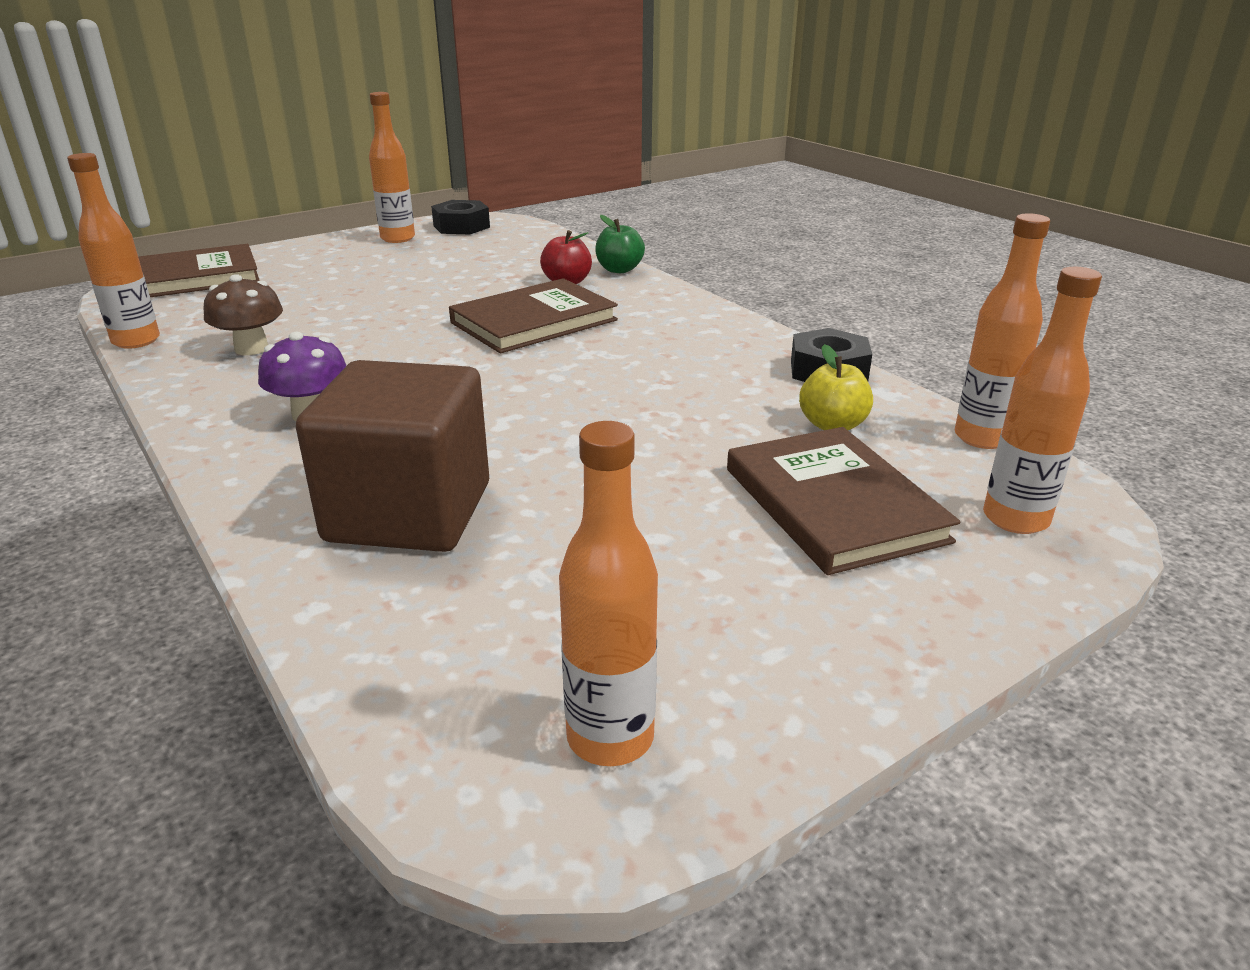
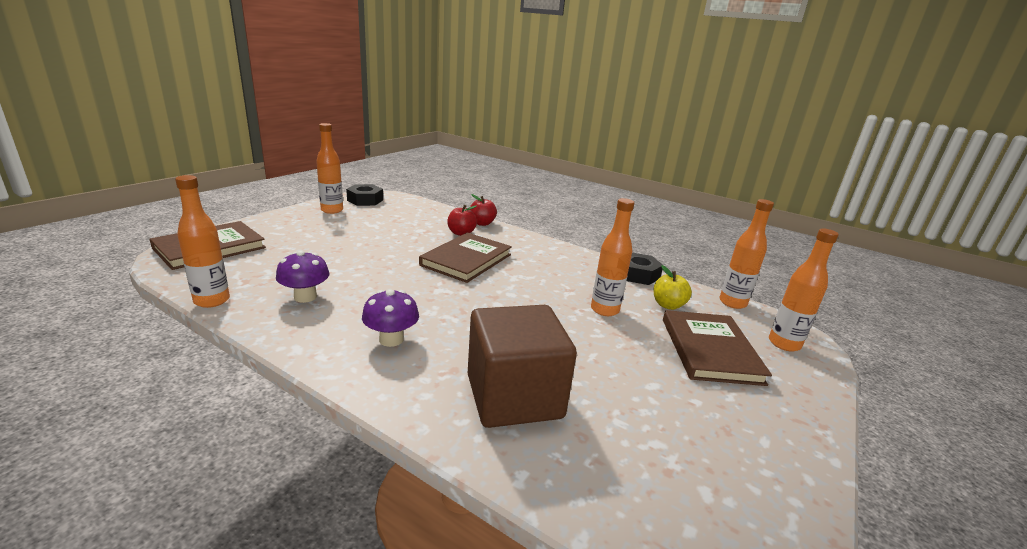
camera: 25 degrees left, 5 degrees down
(251, 348) = (305, 297): brown mushroom -> purple mushroom
(610, 738) = (746, 513): orange bottle -> orange bottle (604, 310)
(619, 270) = (482, 223): green apple -> red apple
(833, 504) = (709, 350): brown book -> brown book turned 45 degrees clockwise

